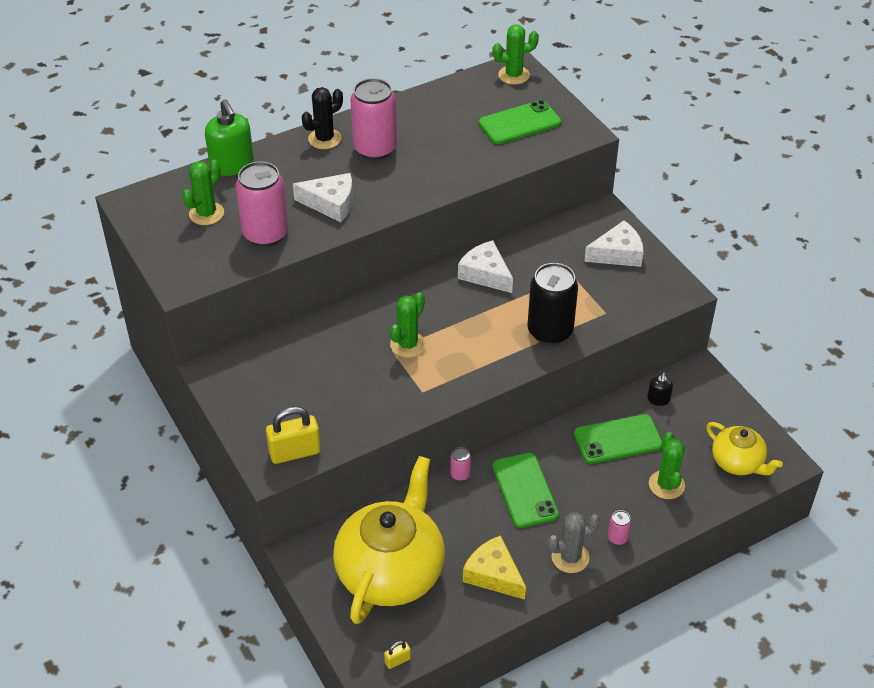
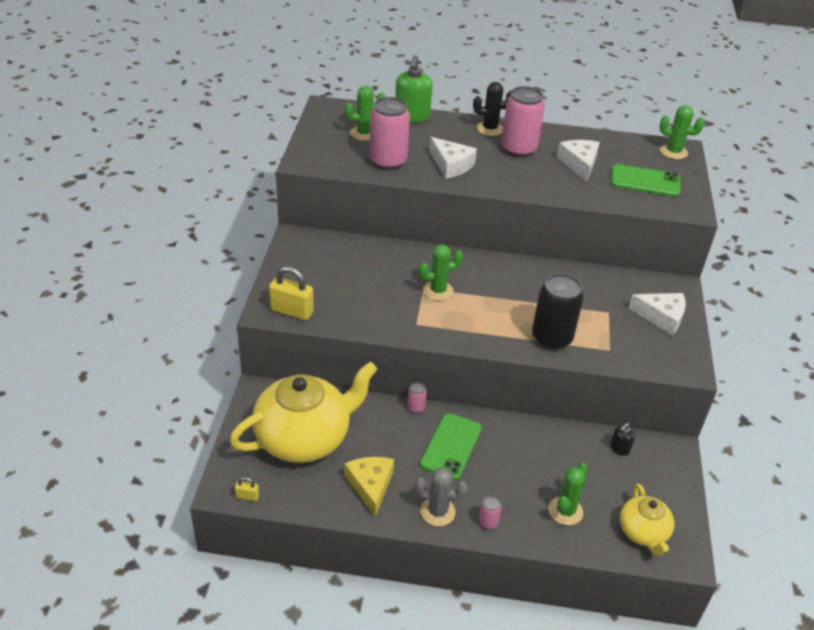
camera: 35 degrees right, 5 degrees down
(485, 274) = (542, 278): white cheese -> white cheese (579, 164)
(618, 439) = (558, 456): green phone -> none

